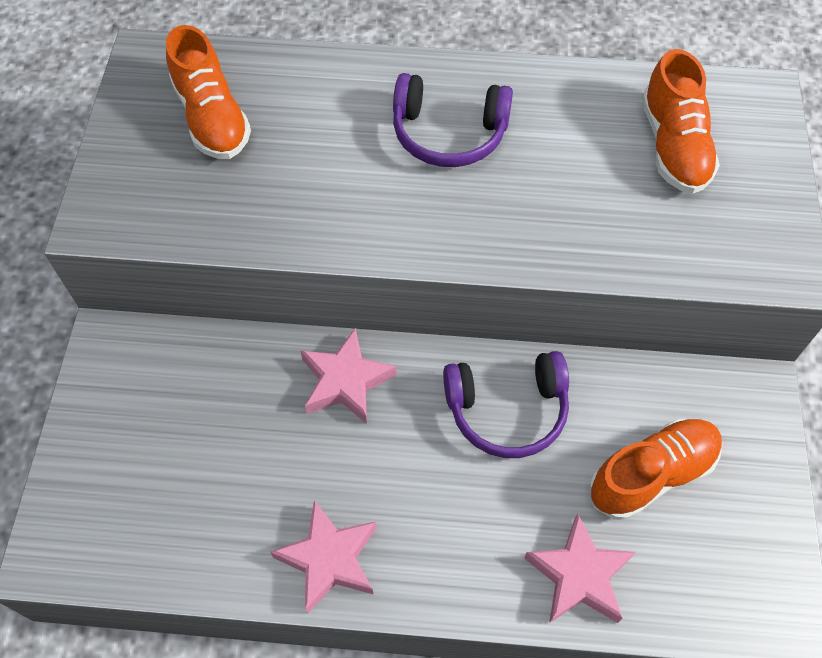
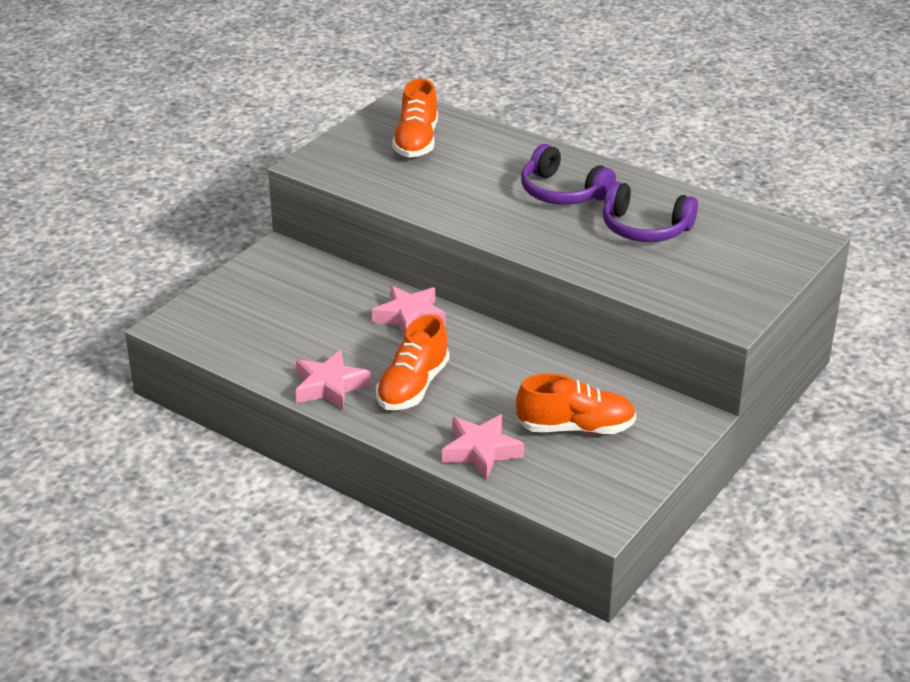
camera: 30 degrees right, 25 degrees down
(507, 410) = (504, 366): purple headphones -> purple headphones (645, 228)
(673, 146) = (713, 243): orange shoe -> orange shoe (413, 387)

